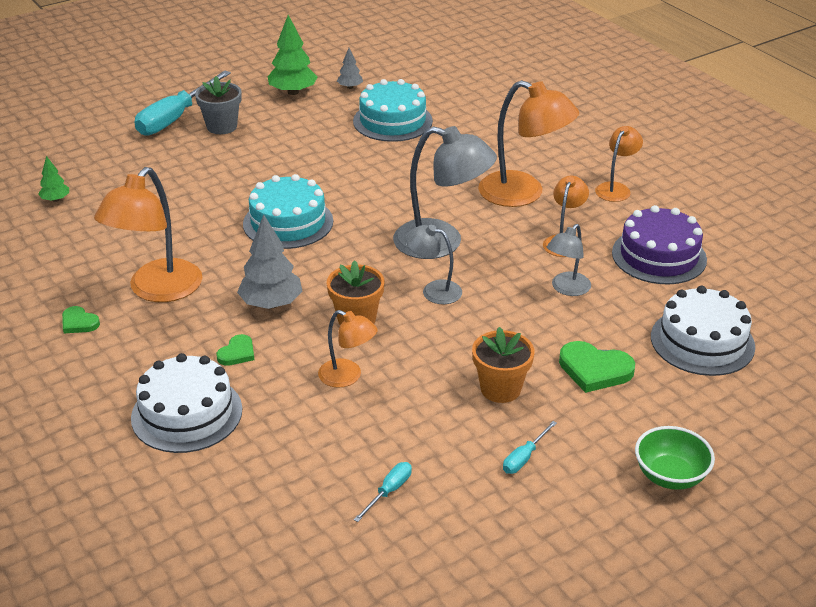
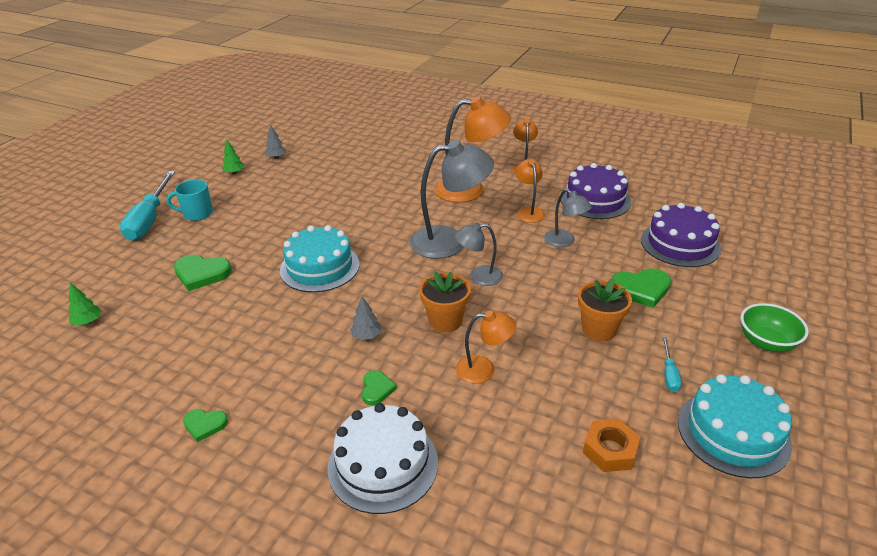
camera: 30 degrees left, 0 degrees up
(157, 290) = (256, 364): orange lamp -> none
(178, 190) = (201, 274): none -> green heart
(222, 126) = (197, 214): grey flower pot -> turquoise mug
(271, 304) = (366, 336): grey tree -> grey tree, size x0.53
(293, 92) = (234, 172): green tree -> green tree, size x0.53
(389, 491) = (610, 450): turquoise screwdriver -> orange nut
(392, 121) = (330, 170): turquoise cake -> turquoise cake (733, 432)
(566, 289) = (564, 242): grey lamp -> grey lamp turned 45 degrees counterclockwise
(702, 341) = (680, 244): white cake -> purple cake

